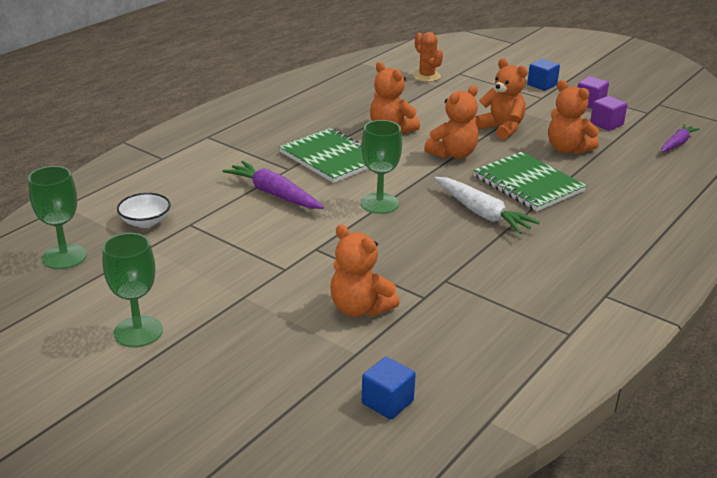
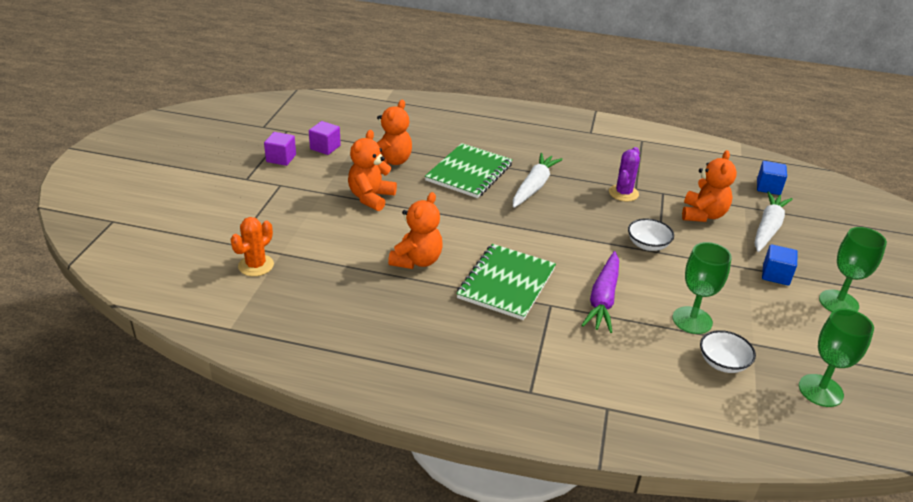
camera: 115 degrees left, 5 degrees up
(298, 349) = (768, 228): none -> white carrot
(331, 246) = (647, 245): none -> white bowl
(379, 203) = (564, 236): green goblet -> green goblet (692, 320)
(438, 267) = (623, 193): none -> purple cactus
(453, 154) = (443, 215): orange teddy bear -> none
(542, 85) = (245, 188): blue cube -> blue cube (775, 275)
(677, 144) = (345, 116): purple carrot -> none

